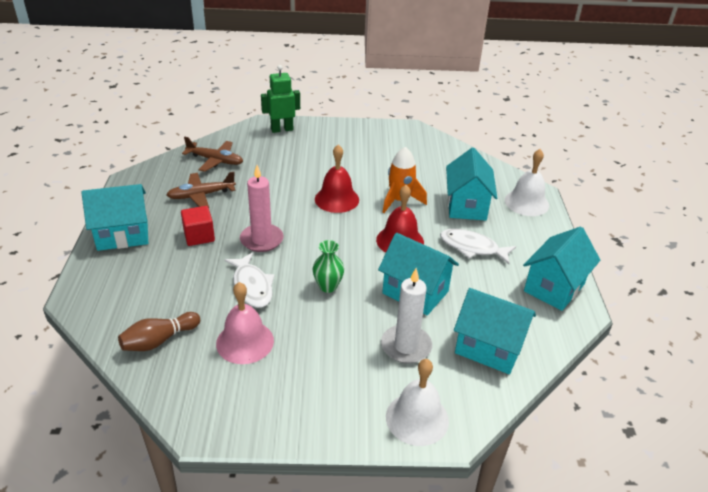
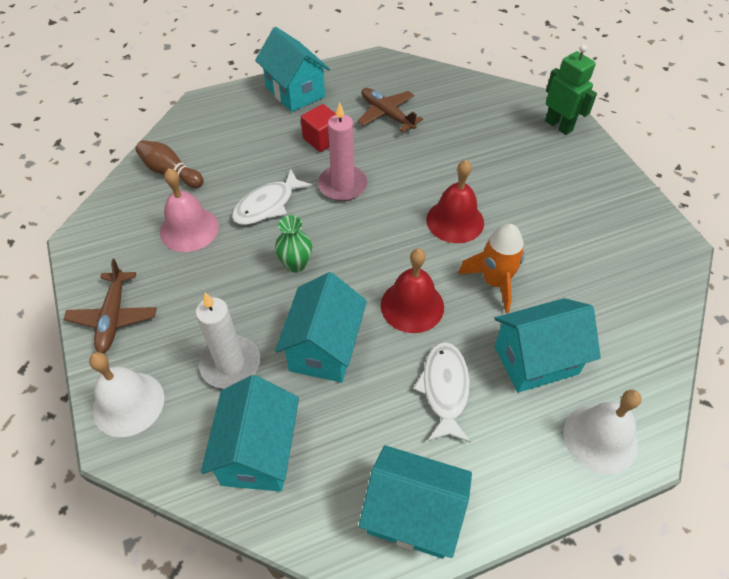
camera: 70 degrees right, 15 degrees up
(215, 160) = (454, 100): brown plane -> brown plane (114, 317)

